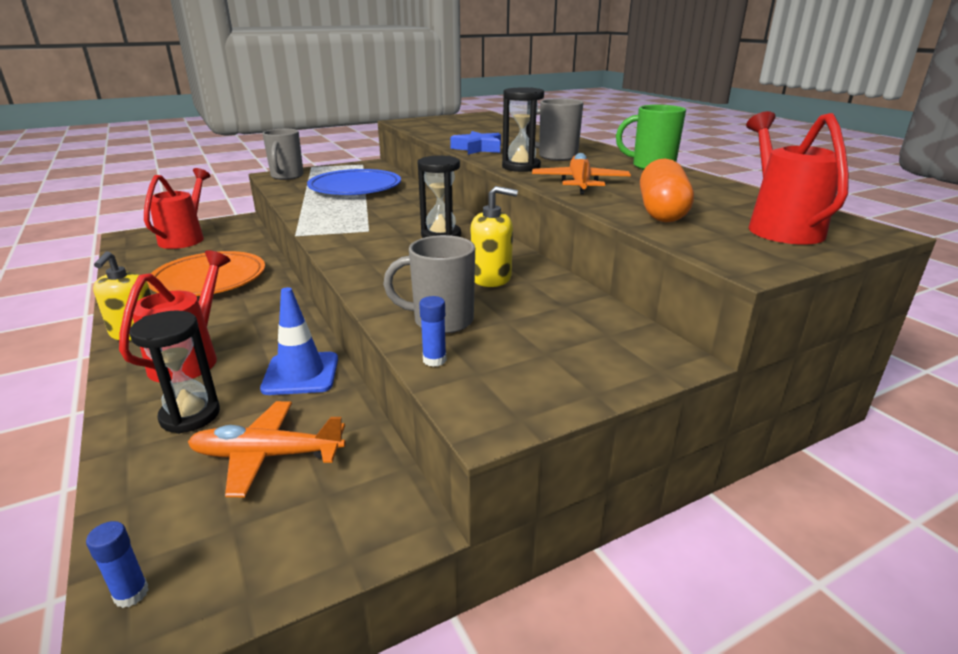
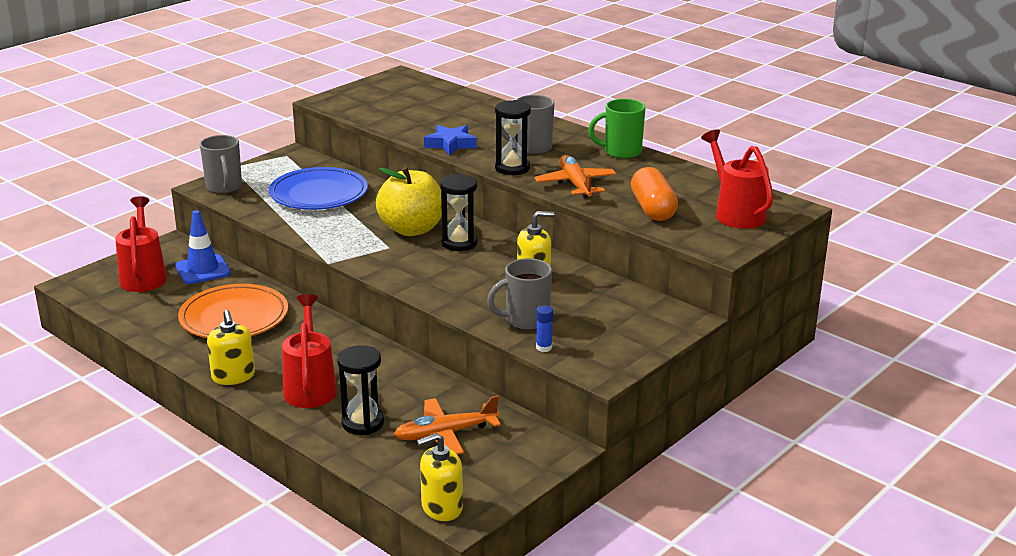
camera: 20 degrees left, 0 degrees up
(131, 594) = (441, 507): blue glue stick -> yellow soap dispenser
(301, 374) = (412, 381): blue traffic cone -> blue traffic cone (203, 270)
(406, 220) = (411, 229): none -> yellow apple

